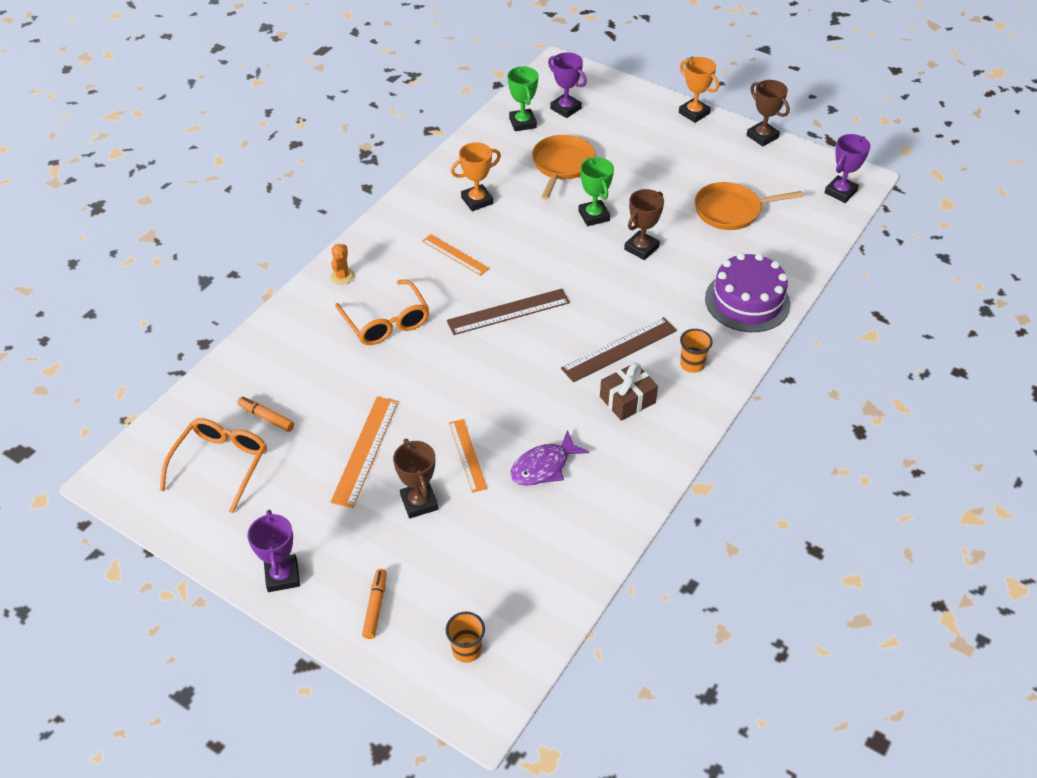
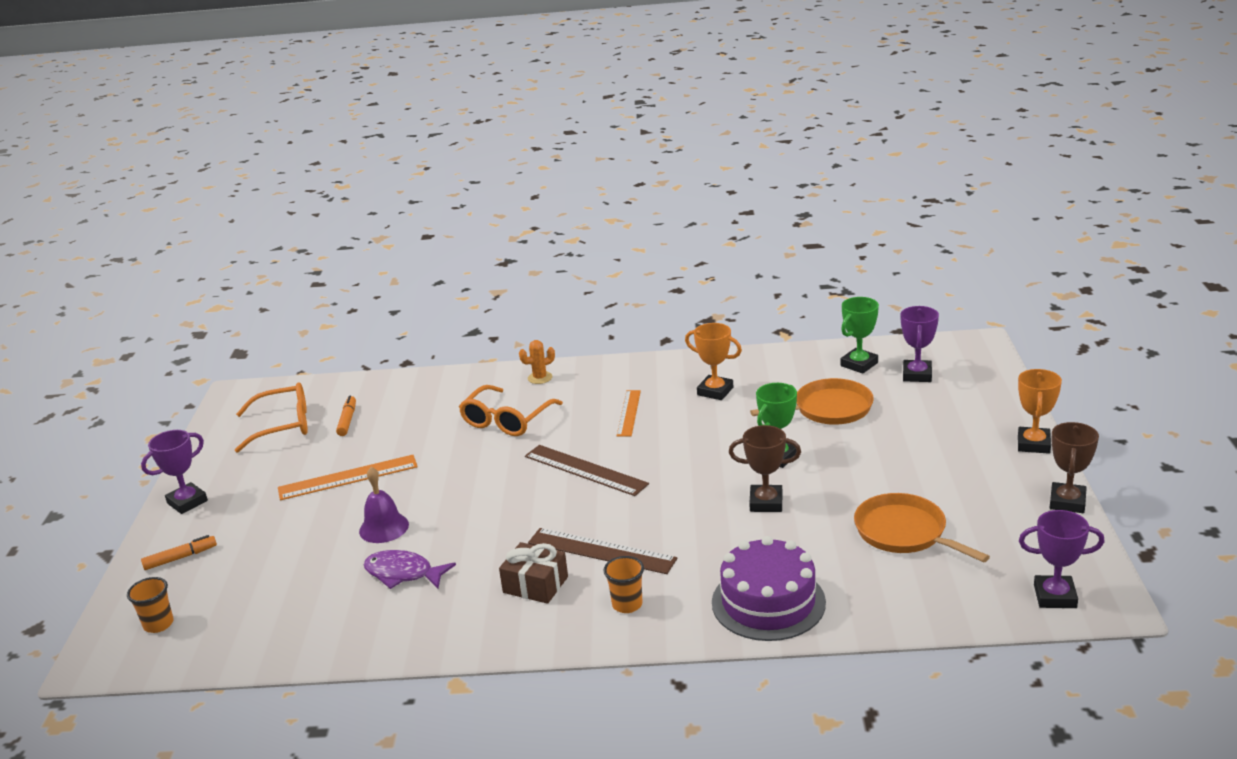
camera: 60 degrees right, 20 degrees down
(419, 502) = (309, 528): brown trophy -> none
(467, 455) = (384, 527): orange ruler -> purple bell

